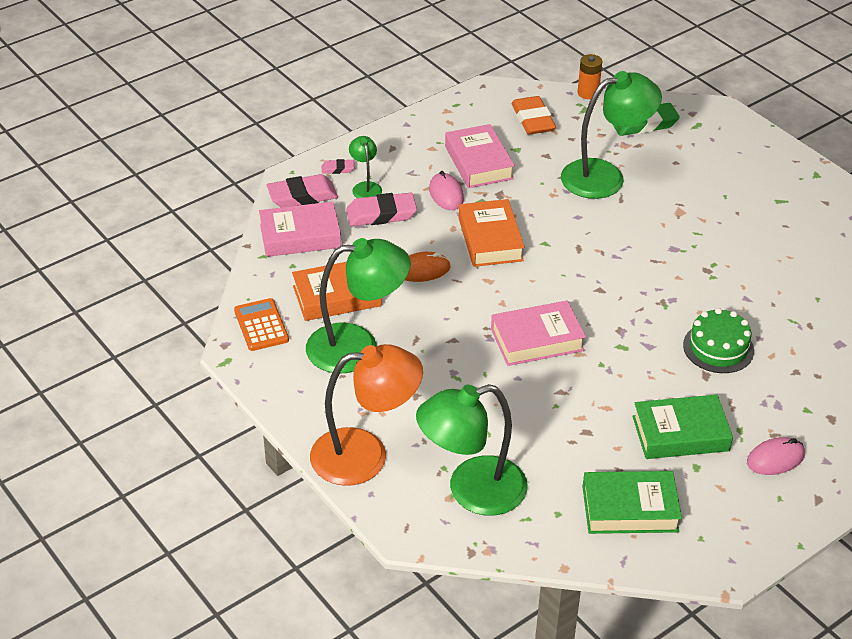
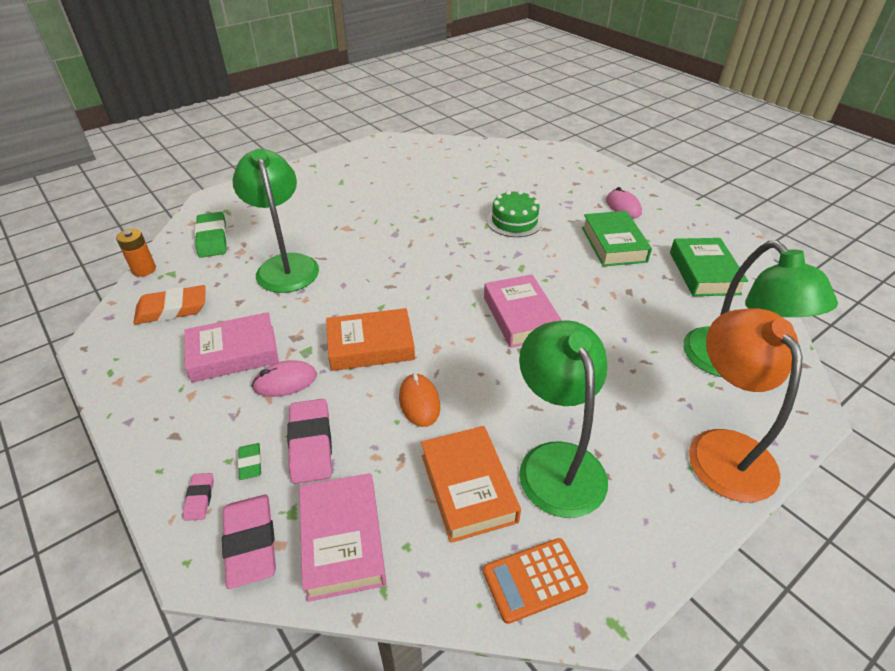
camera: 90 degrees left, 0 degrees up
(365, 187) = (250, 463): green lamp -> green eraser

